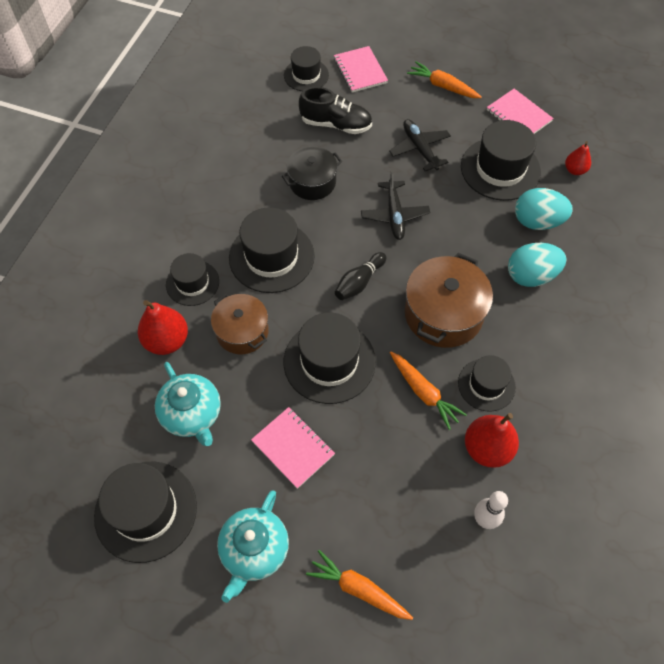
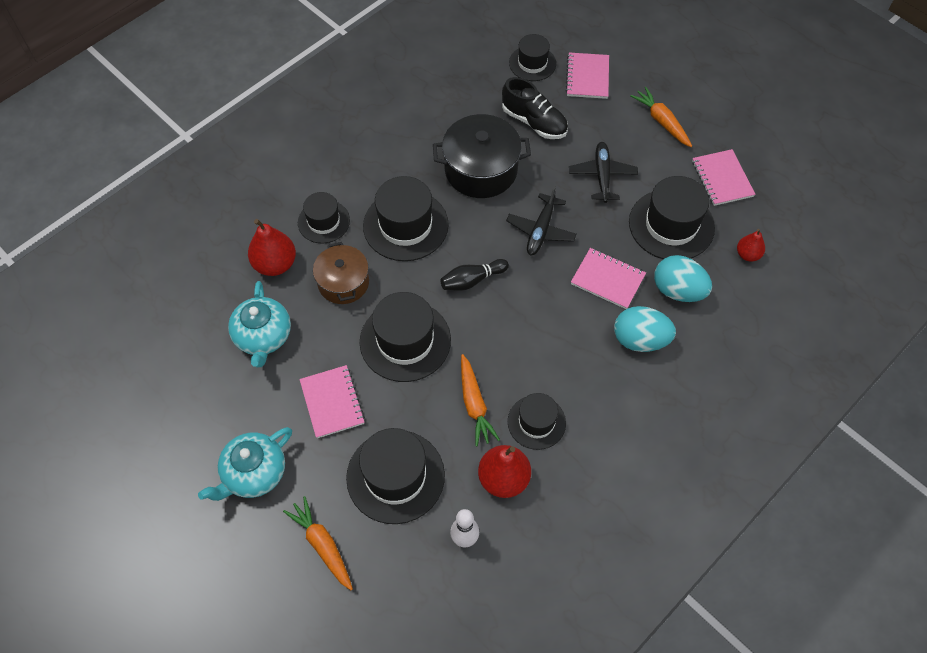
camera: 25 degrees right, 0 degrees up
(146, 511) = (184, 401): black hat -> black hat (395, 476)
(312, 182) = (481, 170): black pot -> black pot, size x1.52
(443, 314) = (534, 341): brown pot -> none
(475, 235) = (607, 279): none -> pink notebook

